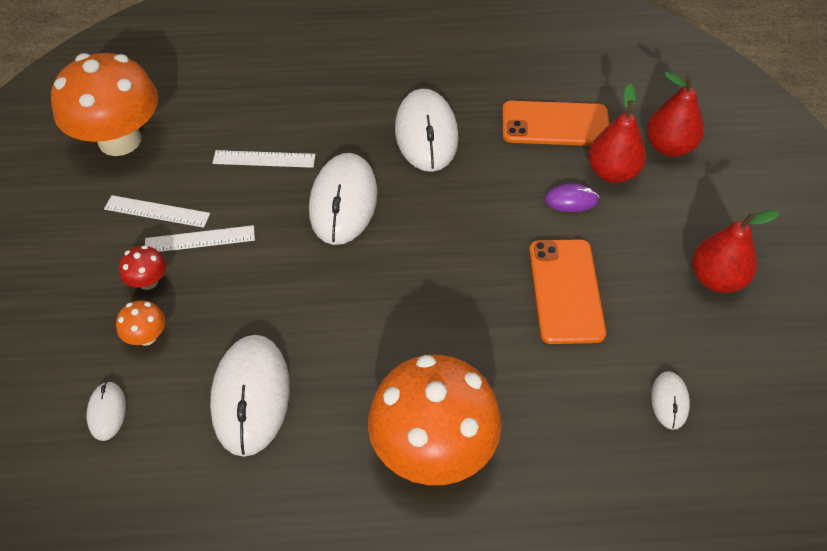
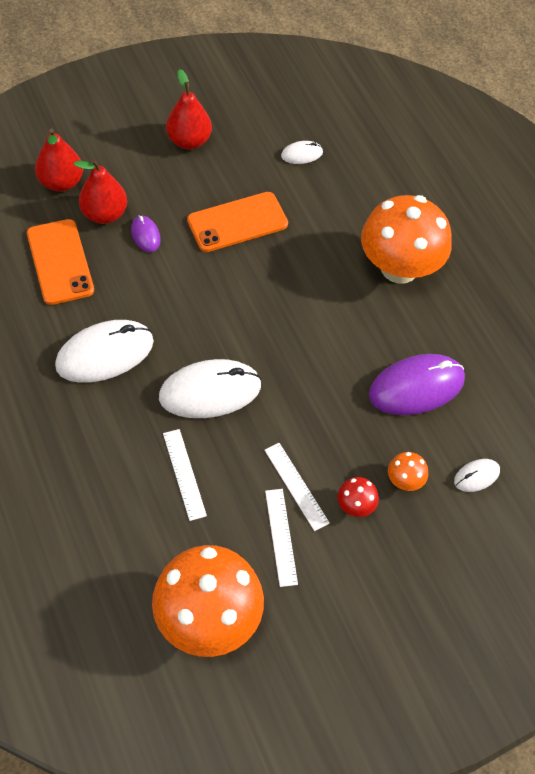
camera: 115 degrees left, 5 degrees up
(251, 396) = (416, 387): white mouse -> purple mouse

